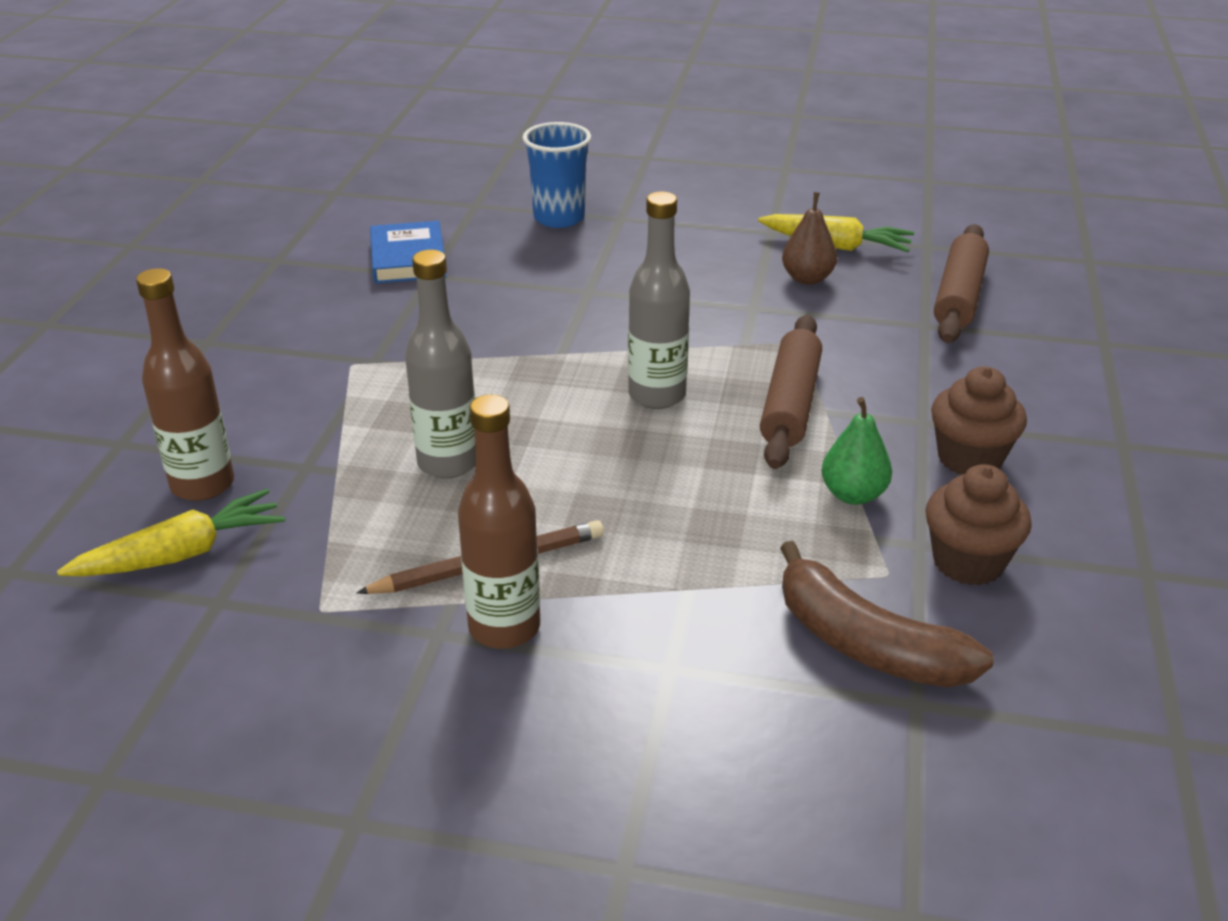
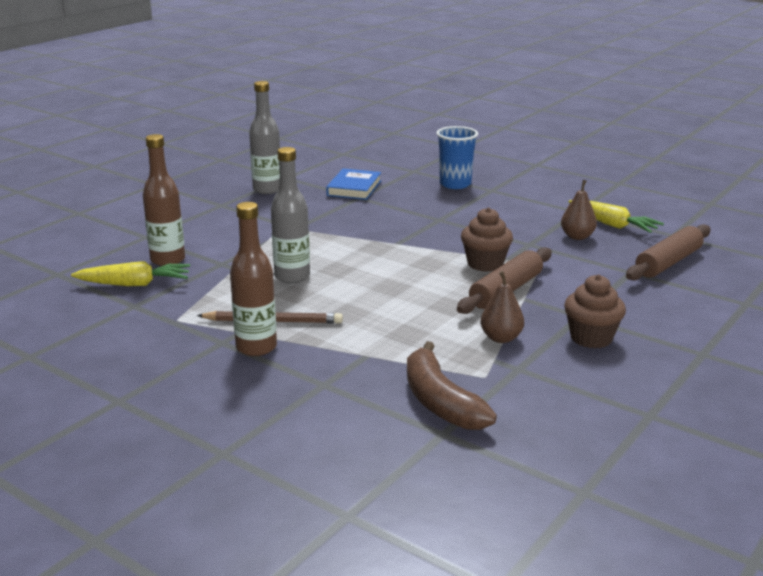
camera: 25 degrees right, 10 degrees down
(657, 395) = (432, 272): grey bottle -> grey bottle (267, 190)
(853, 495) = (501, 338): green pear -> brown pear
(968, 562) = (539, 383): brown cupcake -> brown cupcake (485, 264)

